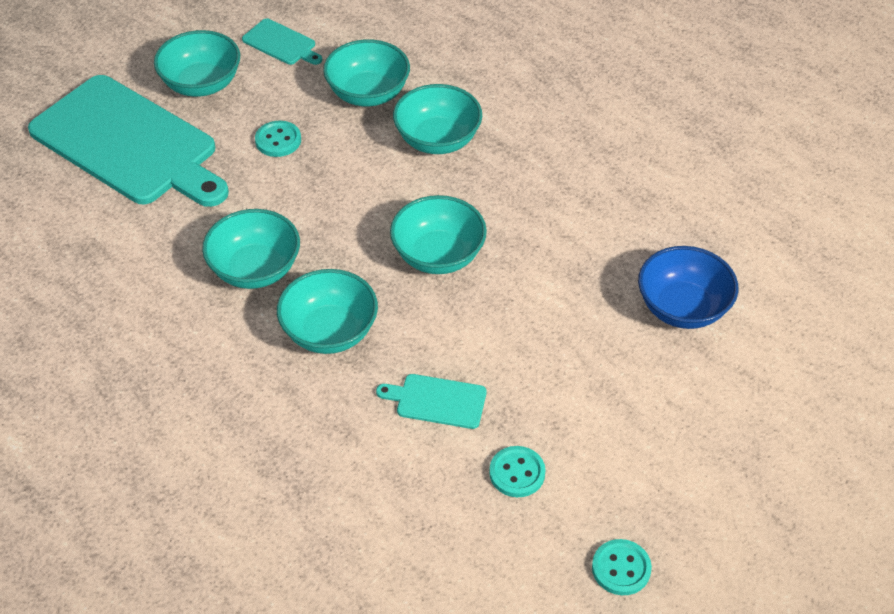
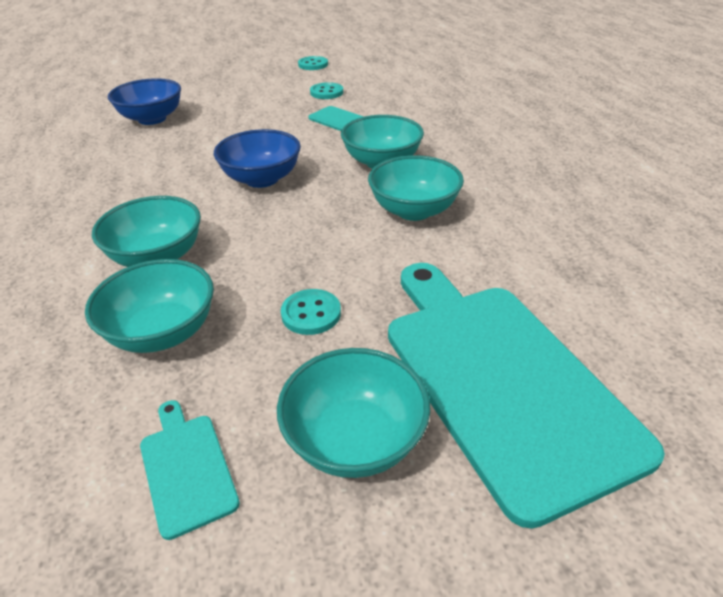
camera: 150 degrees left, 10 degrees down
(438, 255) = (262, 179): turquoise bowl -> blue bowl

